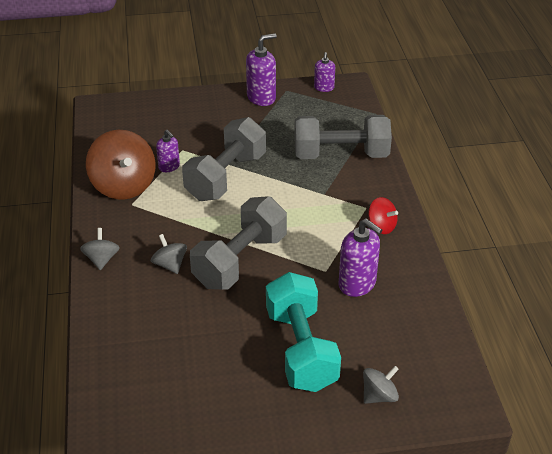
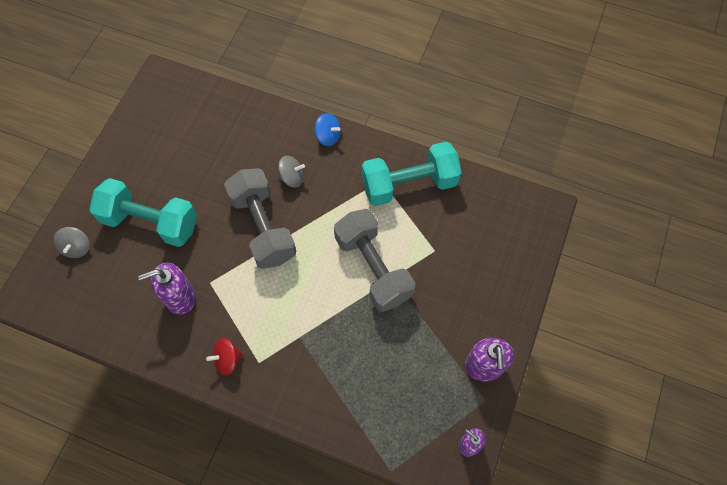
camera: 120 degrees right, 25 degrees up
(101, 259) = (328, 136): grey spinning top -> blue spinning top
(124, 186) = (409, 184): brown spinning top -> turquoise dumbbell
(169, 167) = (415, 229): purple soap dispenser -> none
(341, 155) = (344, 388): grey dumbbell -> none

